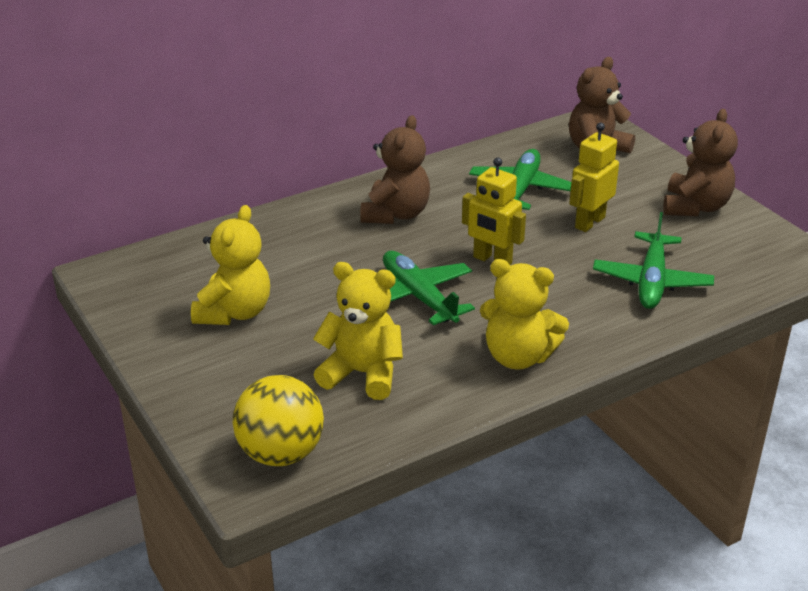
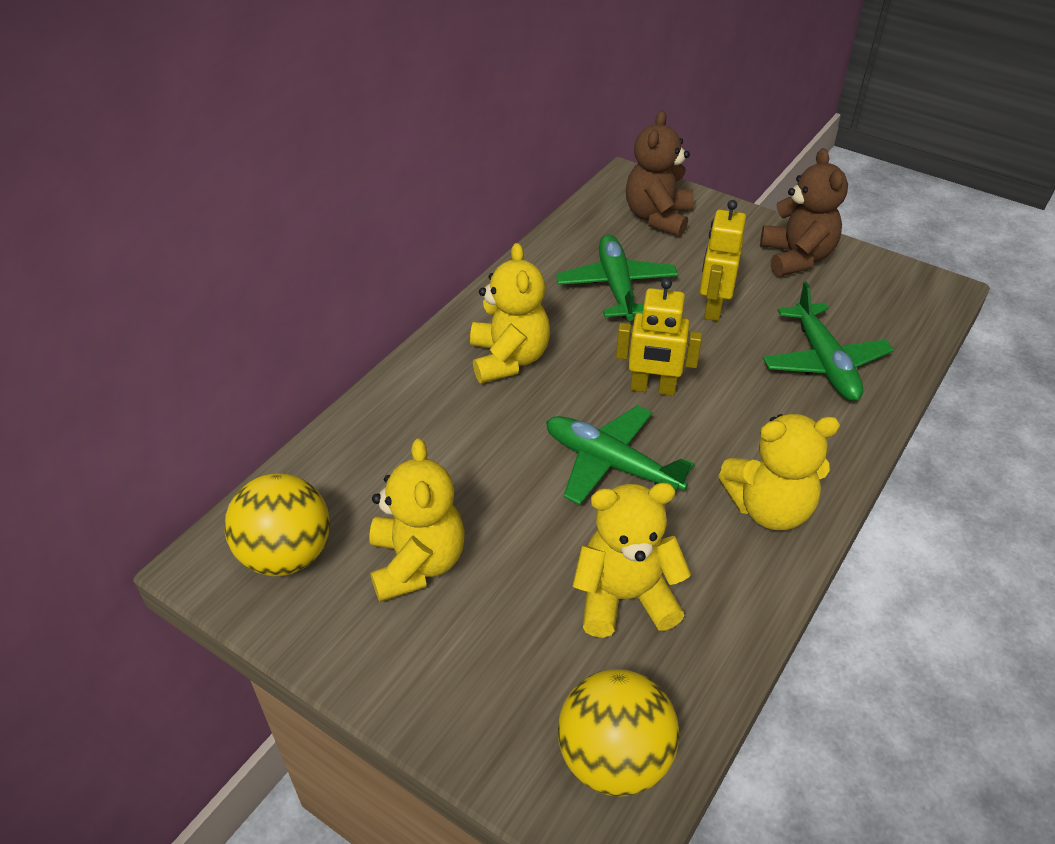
camera: 25 degrees left, 10 degrees up
(153, 283) = (286, 554): none -> yellow ball
(396, 214) = (509, 359): brown teddy bear -> yellow teddy bear

